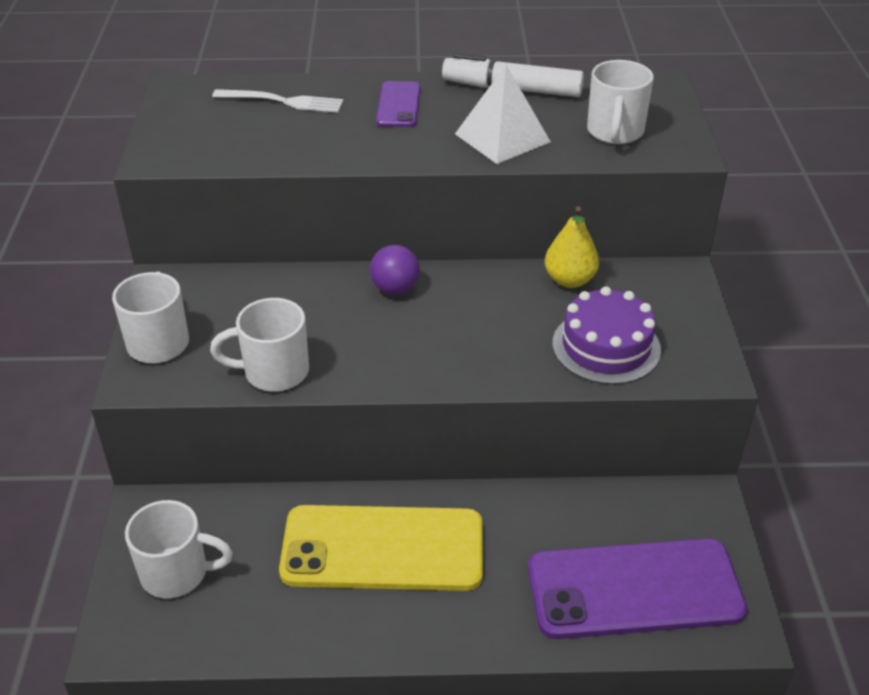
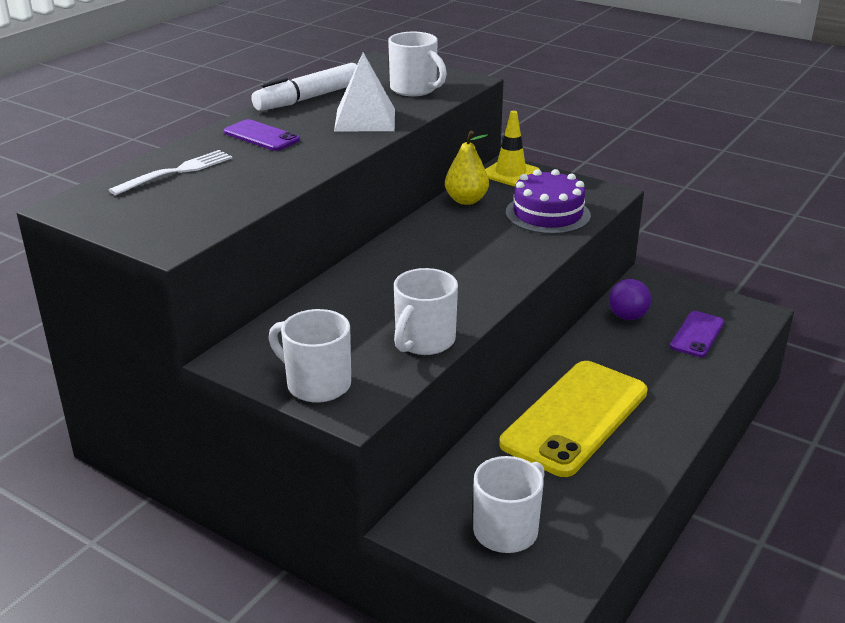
camera: 55 degrees left, 10 degrees down
(395, 289) = (390, 261): purple ball -> purple ball (627, 317)
(634, 589) = (697, 334): purple phone -> purple phone, size x0.49
(668, 282) = (510, 173): none -> yellow traffic cone

